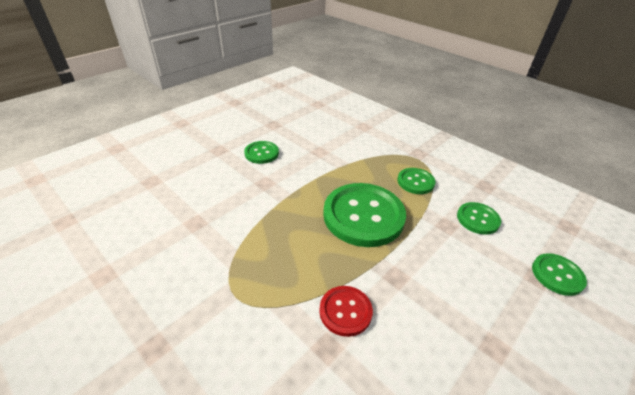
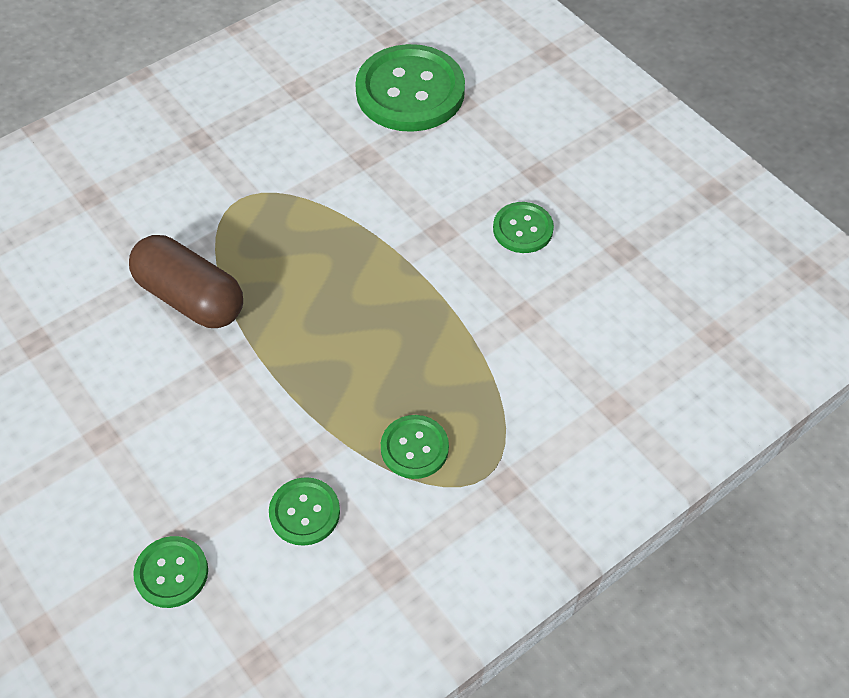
camera: 100 degrees right, 15 degrees up
(345, 311) = (190, 298): red button -> brown capsule
(363, 216) = (343, 348): green button -> green button (410, 91)

